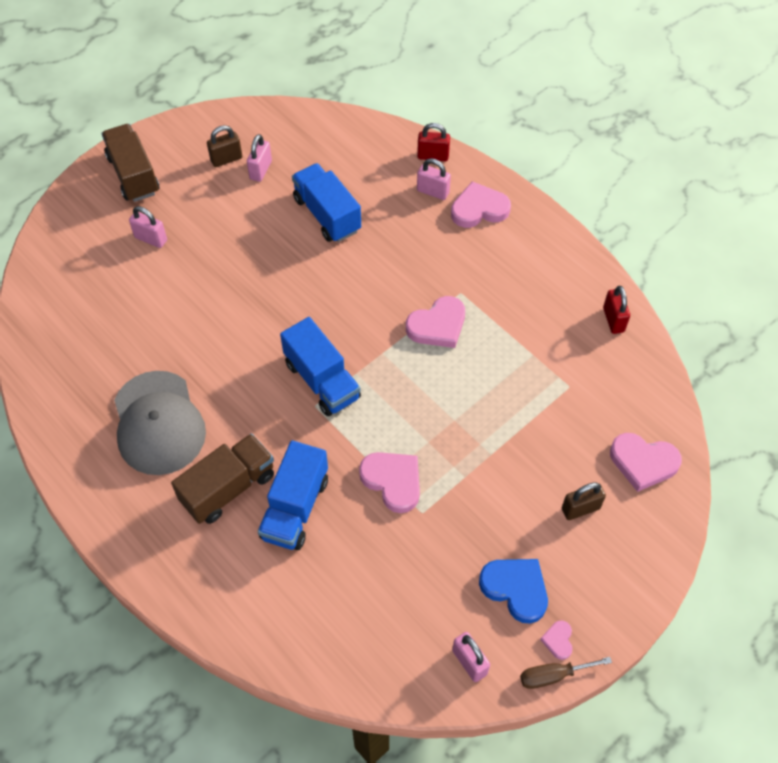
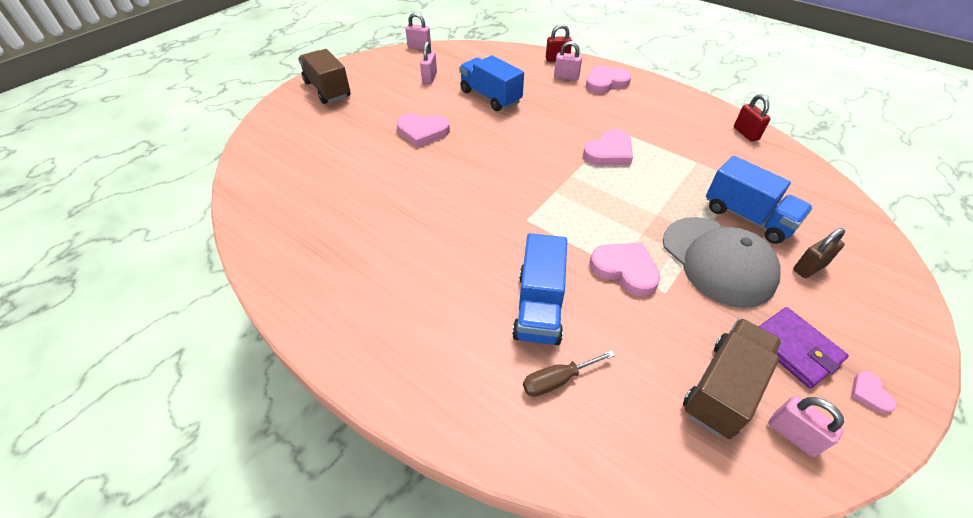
camera: 10 degrees left, 10 degrees down
(151, 239) = (349, 125): pink padlock -> pink padlock (419, 47)
(158, 423) = (381, 252): grey cap -> grey cap (717, 261)
(226, 159) = (401, 75): brown padlock -> none
(228, 488) = (465, 298): brown truck -> brown truck (723, 388)
(322, 380) = (526, 201): blue truck -> blue truck (747, 217)
(515, 589) = (794, 348): blue heart -> purple wallet
(553, 675) = (889, 433): brown screwdriver -> brown screwdriver (557, 380)
(643, 462) = (837, 224): pink heart -> pink heart (422, 132)

